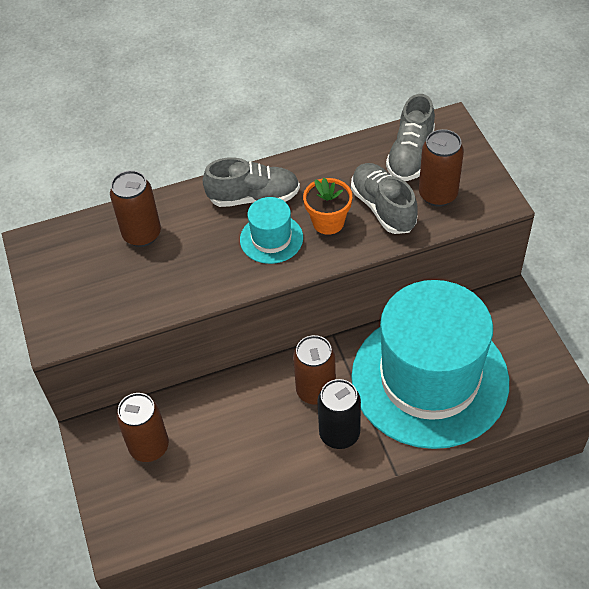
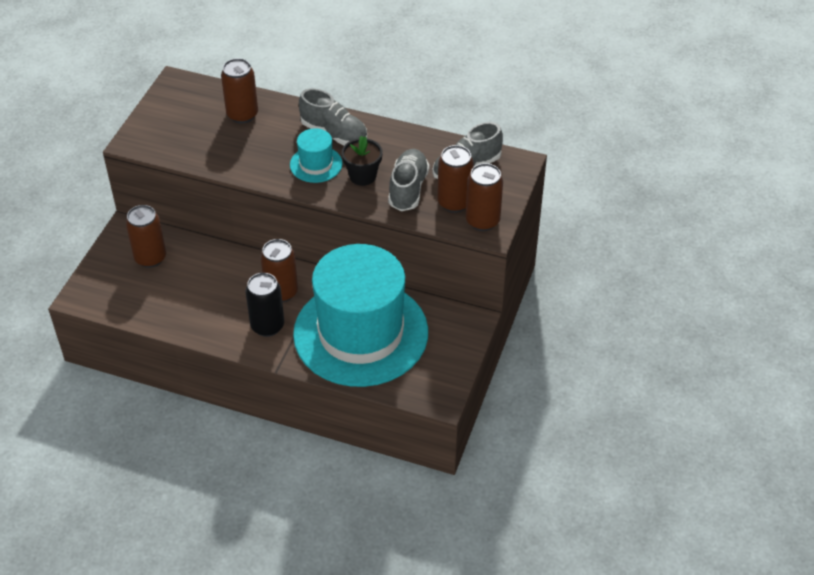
camera: 35 degrees right, 5 degrees down
(328, 222) = (362, 176): orange flower pot -> black flower pot
(481, 196) = (482, 221): none -> brown can

